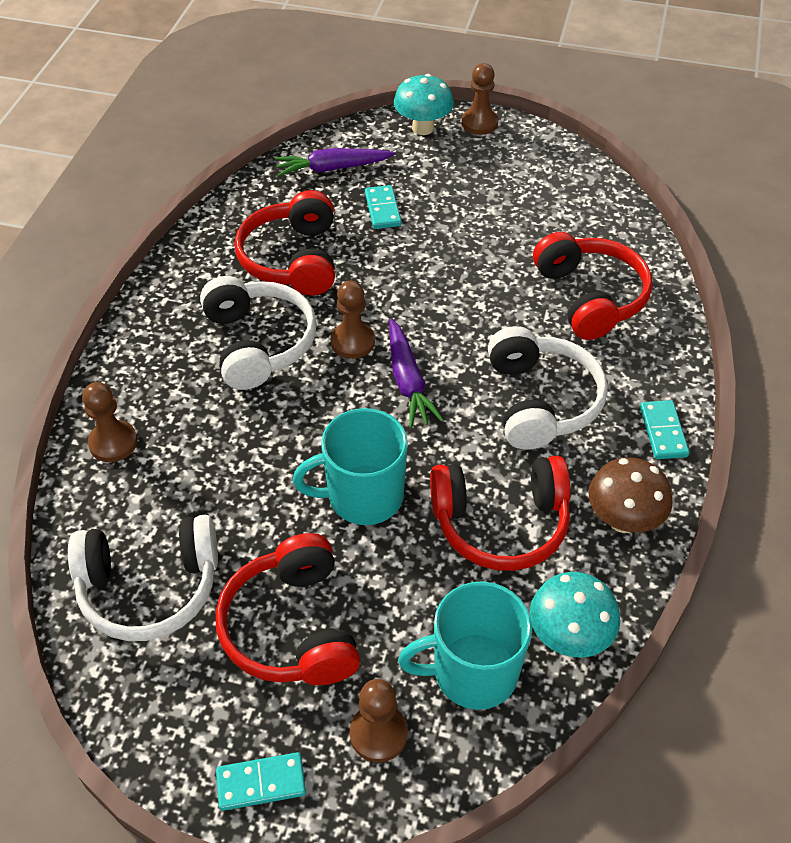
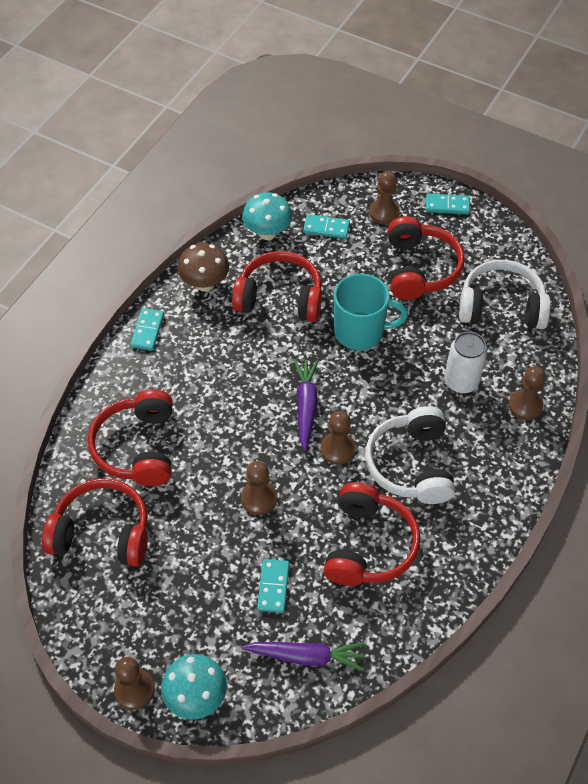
camera: 165 degrees left, 5 degrees up
(205, 455) = (461, 382): none -> white can
(427, 277) = (259, 498): none -> brown pawn
(472, 672) = (326, 228): turquoise mug -> turquoise domino
(541, 401) = (218, 370): white headphones -> none
(579, 218) = (102, 532): none -> red headphones

